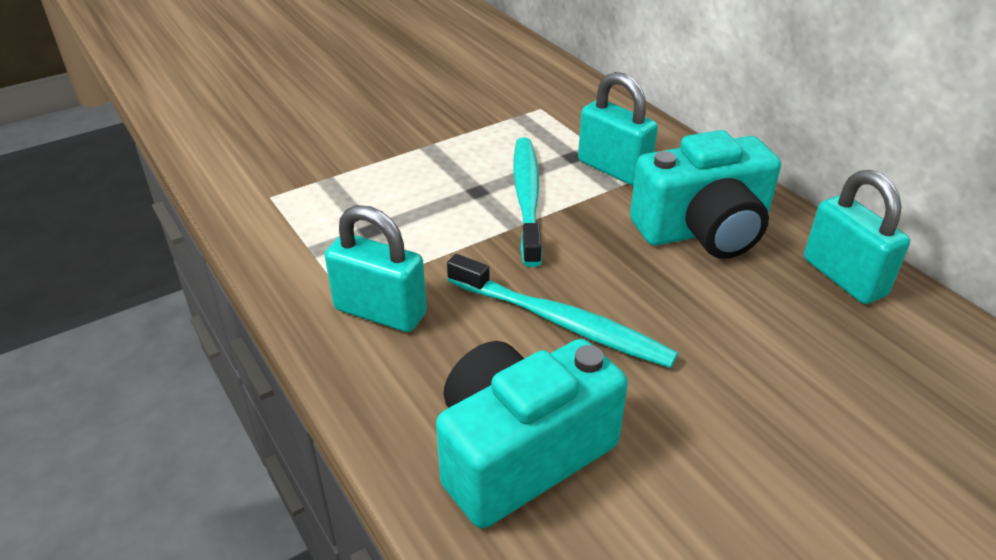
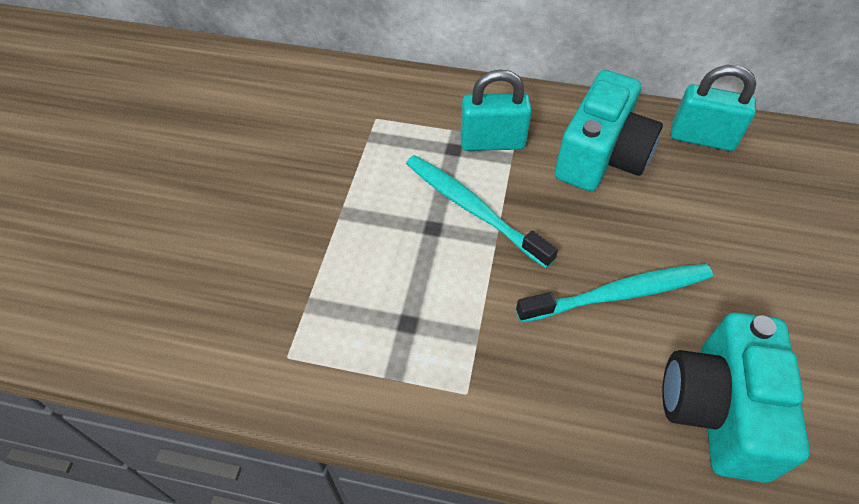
camera: 45 degrees left, 15 degrees up
(380, 312) = (511, 386): turquoise padlock -> none

